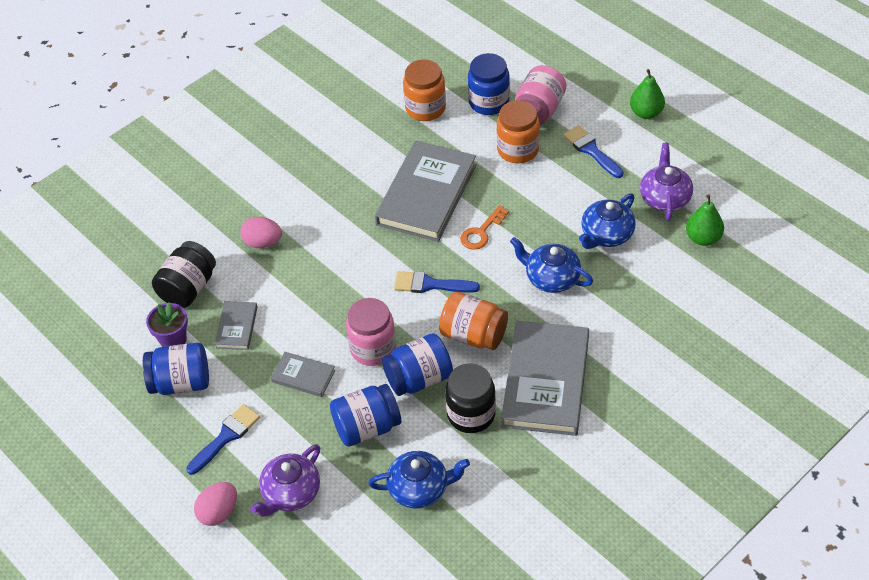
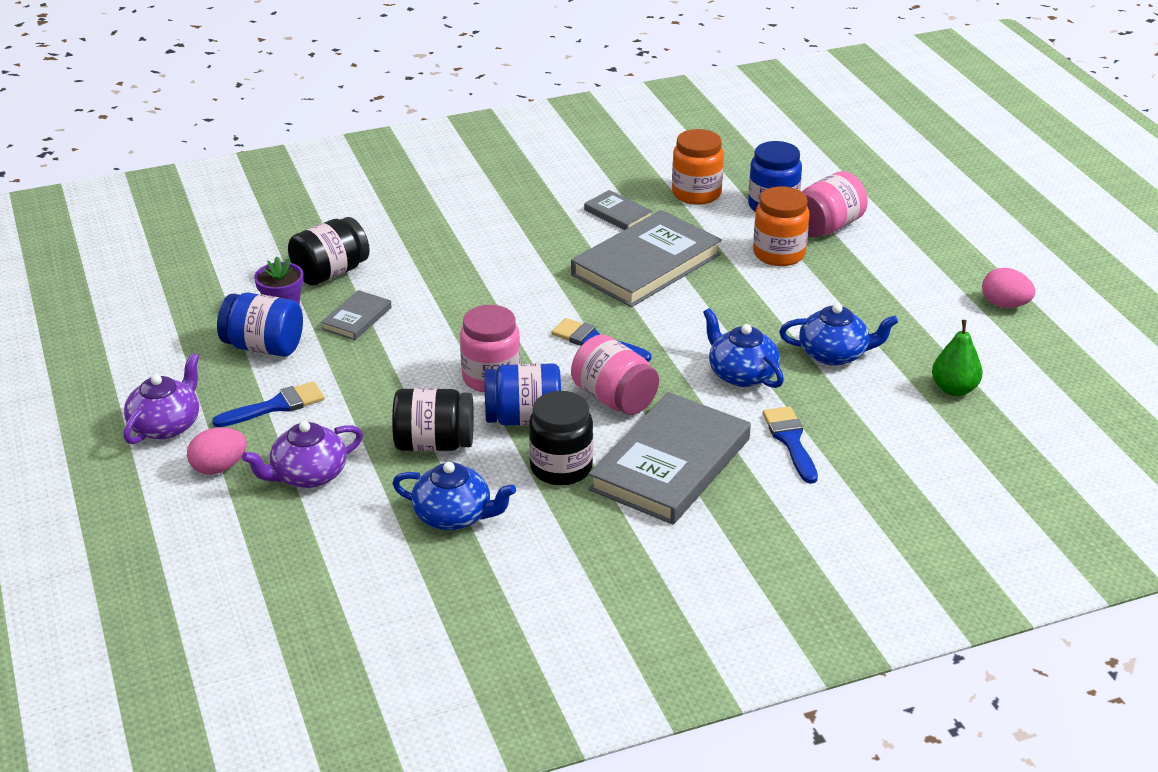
camera: 20 degrees right, 15 degrees down
(263, 242) = (437, 257): pink egg -> pink egg (1005, 305)
(303, 376) = (397, 379): grey book -> grey book (618, 214)
(367, 427) = (434, 444): blue jar -> black jar
(473, 335) = (614, 399): orange jar -> pink jar
(481, 232) = (686, 313): orange key -> none
(591, 150) = (866, 276): blue brush -> blue brush (790, 441)
(606, 235) = (834, 354): blue teapot -> blue teapot turned 150 degrees counterclockwise
(646, 113) = (956, 260): green pear -> none
(665, 198) = (929, 340): purple teapot -> purple teapot (166, 425)

